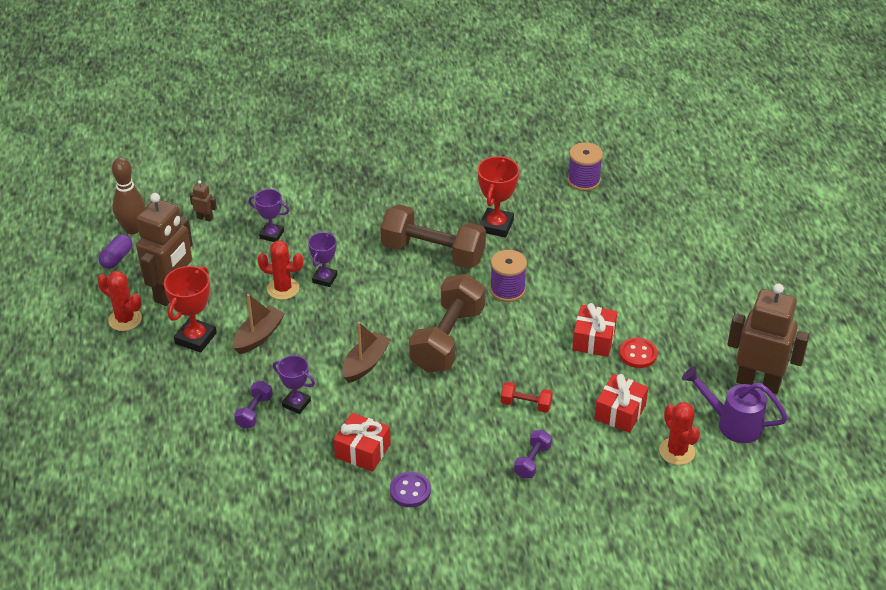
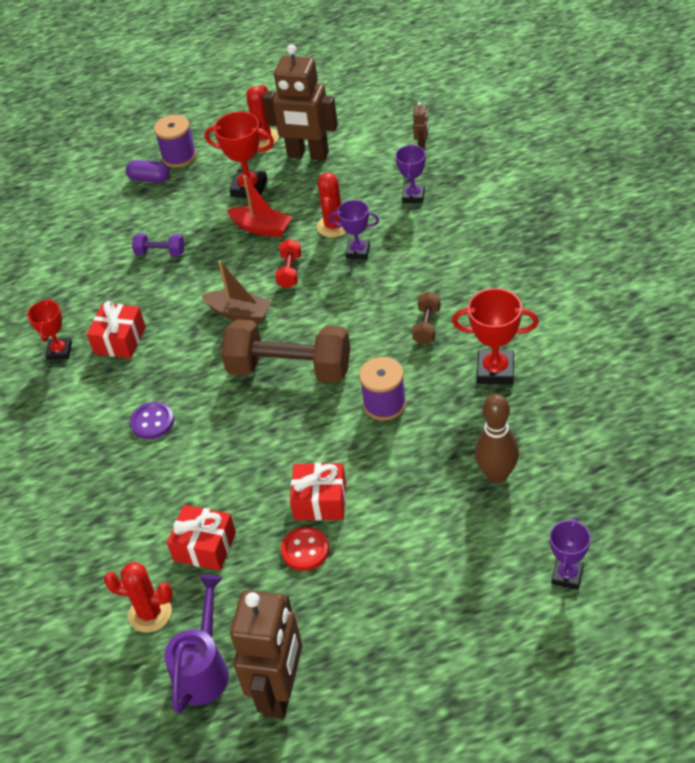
camera: 85 degrees right, 5 degrees up
(117, 258) = (344, 108): purple capsule -> purple capsule (149, 179)
(133, 229) = (389, 104): brown bowling pin -> brown bowling pin (497, 475)
(259, 336) = (261, 228): brown boat -> red boat
(296, 403) = (175, 278): purple trophy -> purple trophy (567, 575)
(357, 498) = (59, 351): none -> red trophy
(410, 491) = (72, 387): purple button -> purple button (152, 422)
(433, 253) = (427, 326): brown dumbbell -> brown dumbbell, size x0.45
(526, 404) = (203, 456): red dumbbell -> red dumbbell (290, 271)
(532, 461) = (120, 478): purple dumbbell -> none
(583, 180) = (621, 440): purple spool -> purple spool (179, 156)
(677, 451) = (150, 613): red cactus -> red cactus turned 45 degrees clockwise

